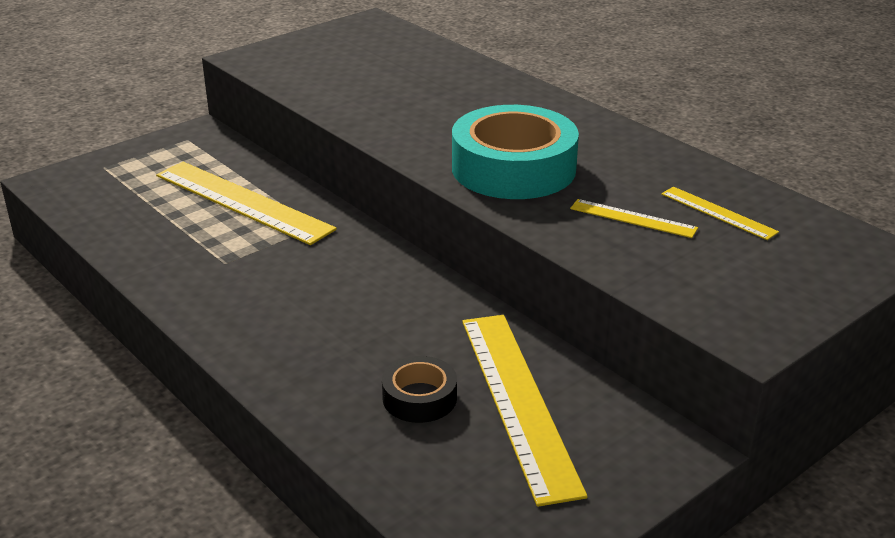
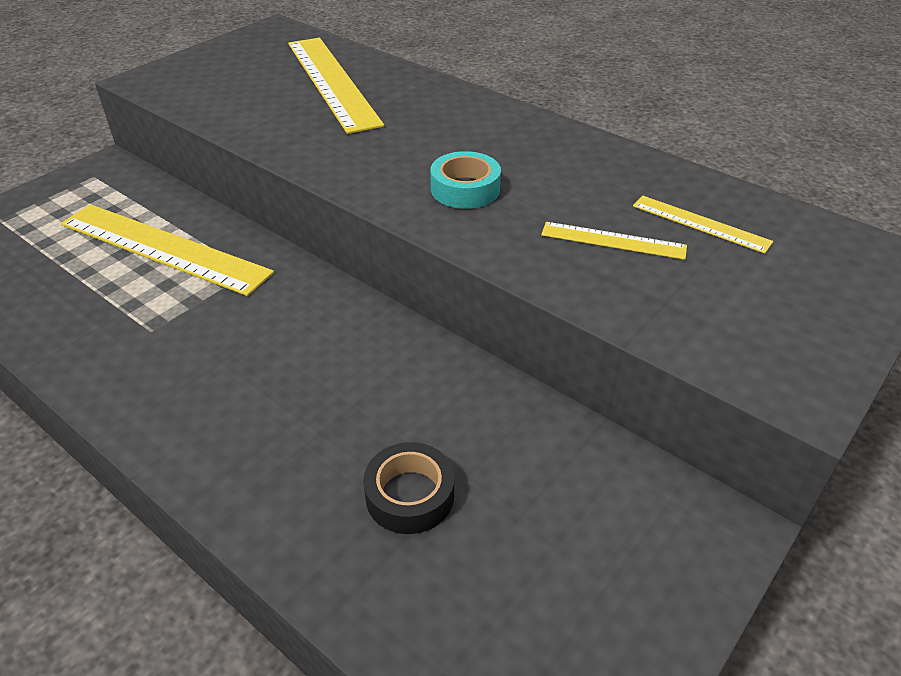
camera: 10 degrees left, 10 degrees up
(513, 168) = (465, 189): turquoise tape -> turquoise tape, size x0.50
(518, 401) = (525, 484): yellow ruler -> yellow ruler (332, 82)

